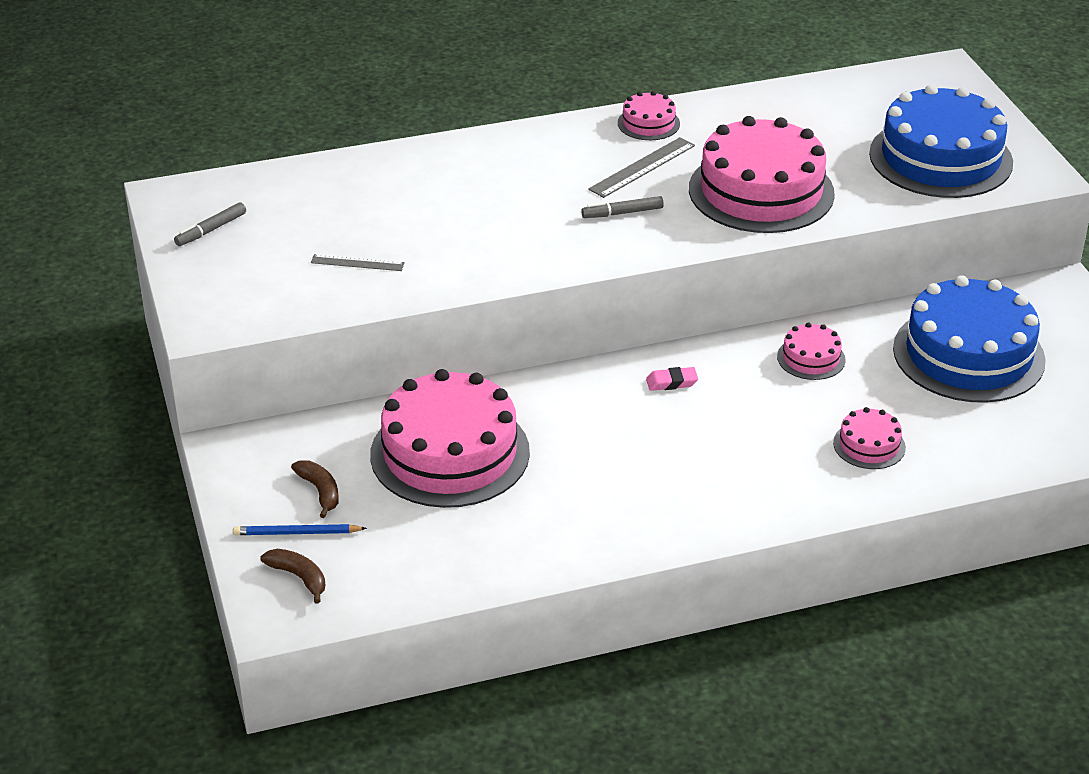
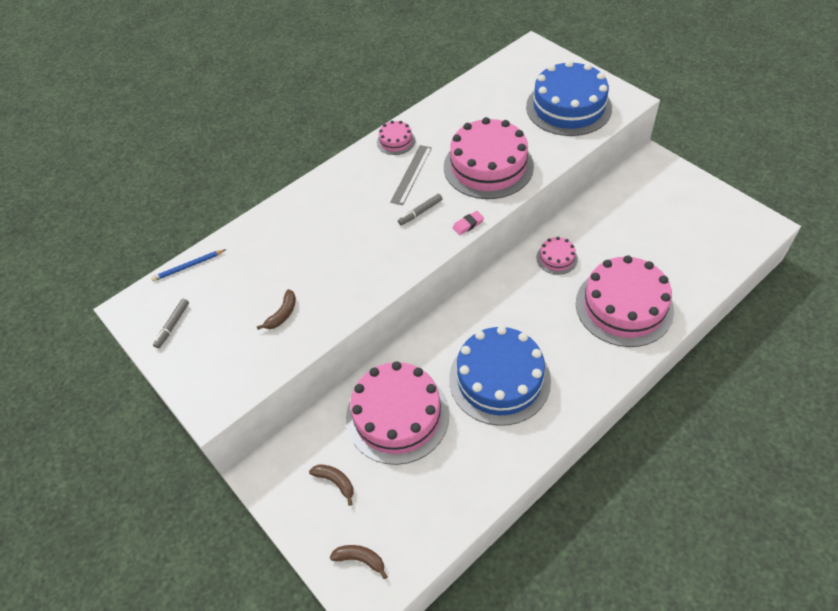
camera: 20 degrees left, 15 degrees up
(297, 533) = (339, 523): blue pencil -> blue pencil (188, 266)
(357, 263) = (282, 314): grey ruler -> brown banana
(671, 382) = (493, 307): pink eraser -> pink eraser (468, 225)
(869, 445) = (624, 306): pink cake -> pink cake, size x2.21
(968, 354) = (635, 222): blue cake -> blue cake (499, 379)

